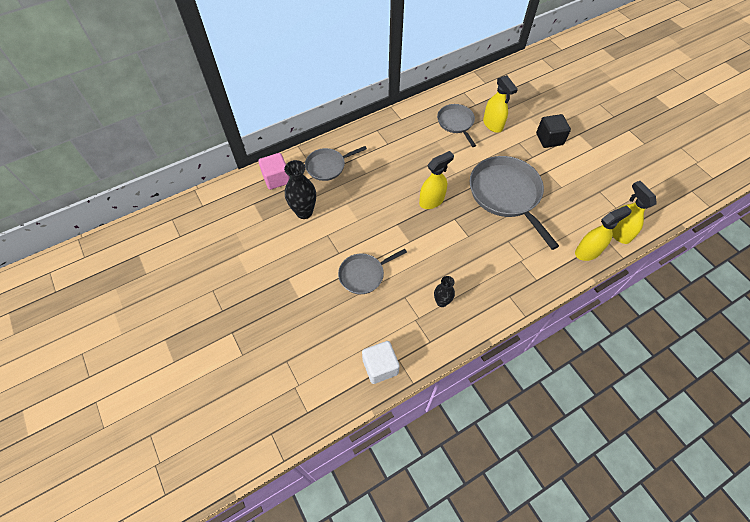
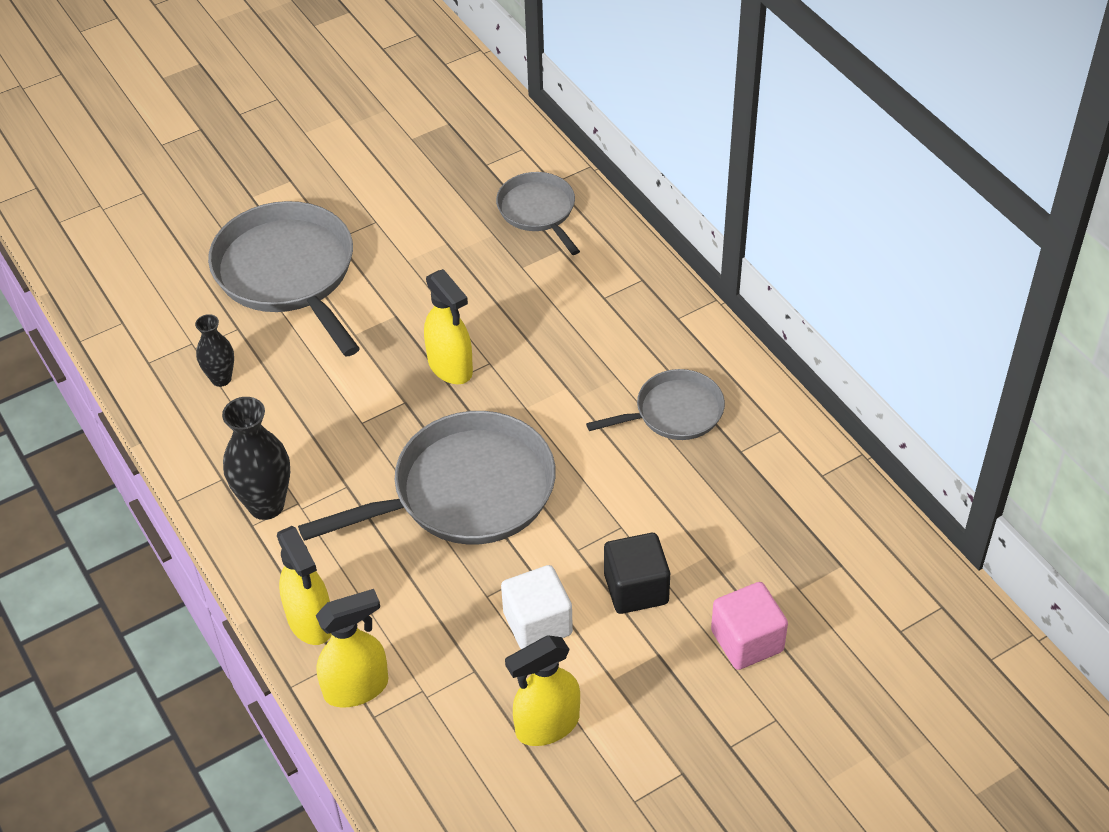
camera: 90 degrees right, 10 degrees down
(276, 179) = (505, 145): pink cube -> pink cube (747, 641)
(304, 212) = (427, 188): black vase -> black vase (266, 505)
(363, 275) = (288, 273): grey pan -> grey pan, size x1.78
(380, 367) = (114, 300): white cube -> white cube (537, 623)
(493, 125) = (675, 480): yellow spray bottle -> yellow spray bottle (546, 725)

